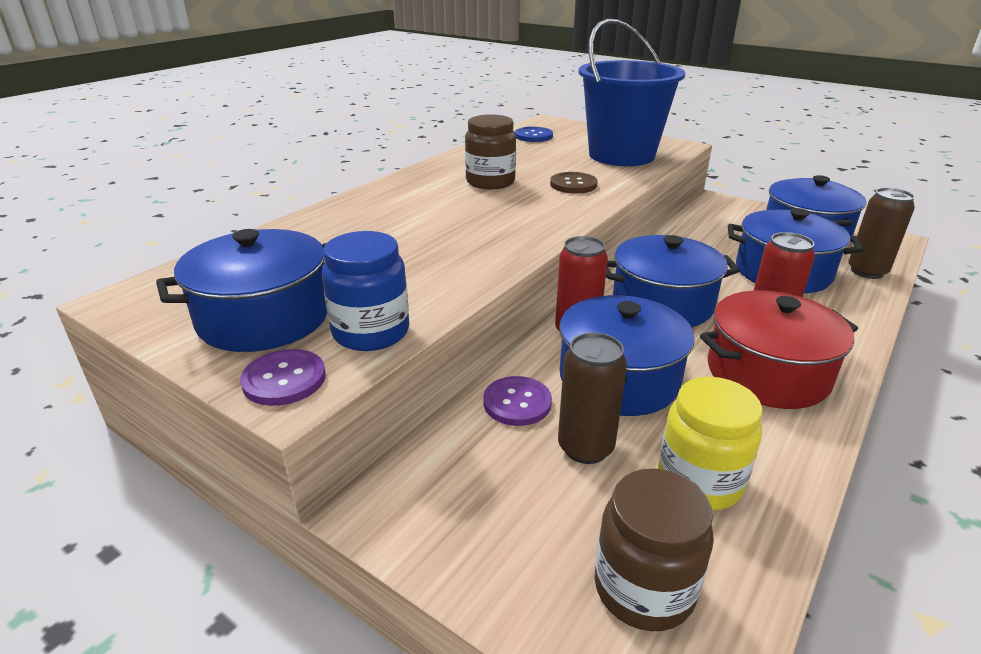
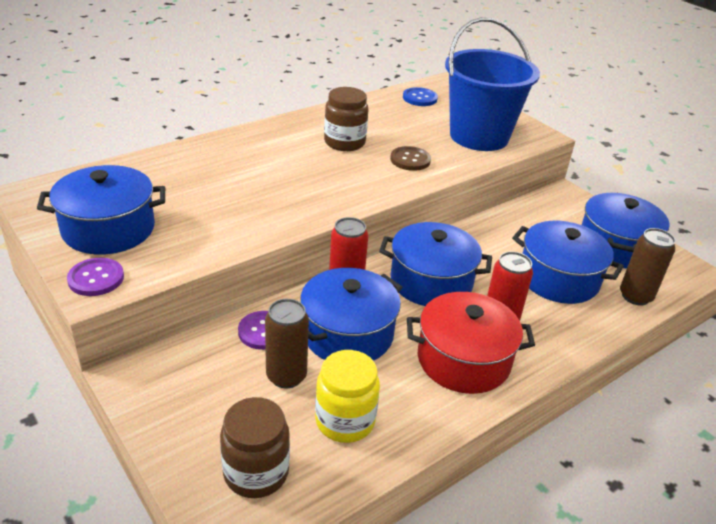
camera: 15 degrees right, 5 degrees up
(371, 332) = (168, 258): blue jar -> none

